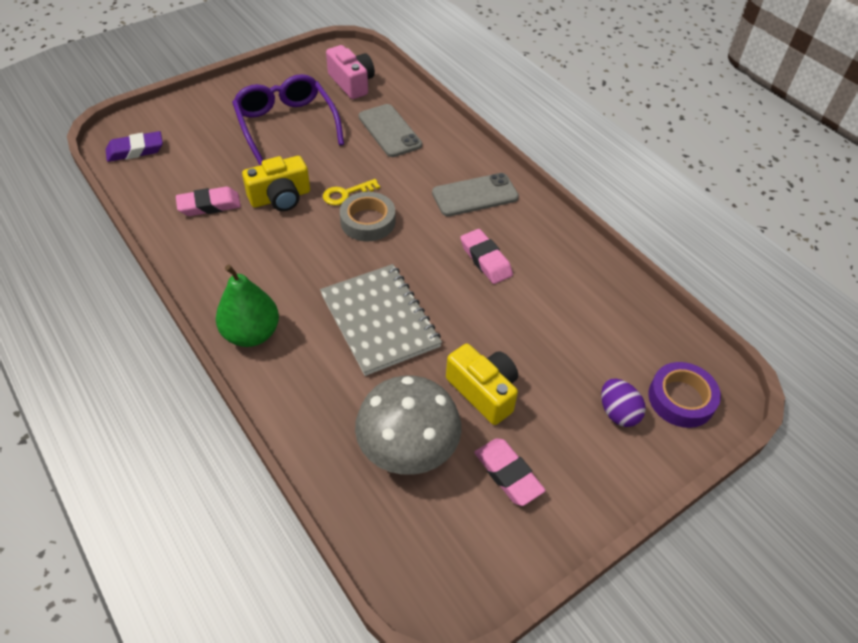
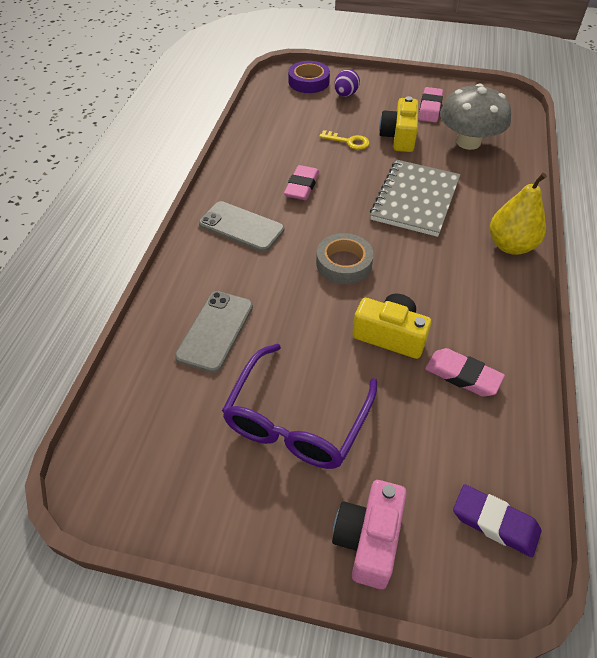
camera: 130 degrees left, 0 degrees up
(251, 334) = (510, 245): green pear -> yellow pear
(346, 194) = (332, 298): yellow key -> yellow key (348, 141)
(352, 83) = (162, 425): pink camera -> pink camera (368, 539)

